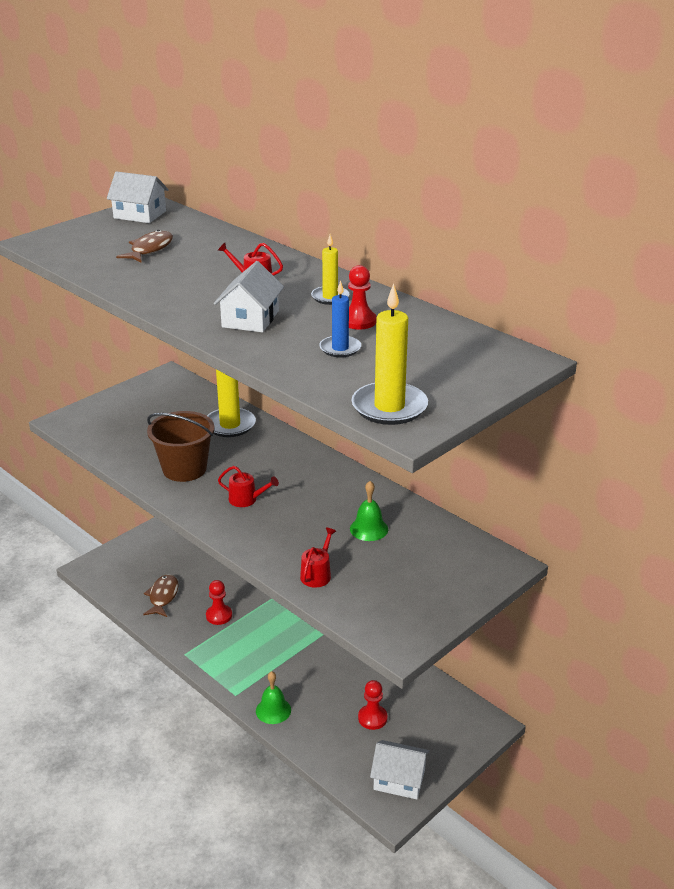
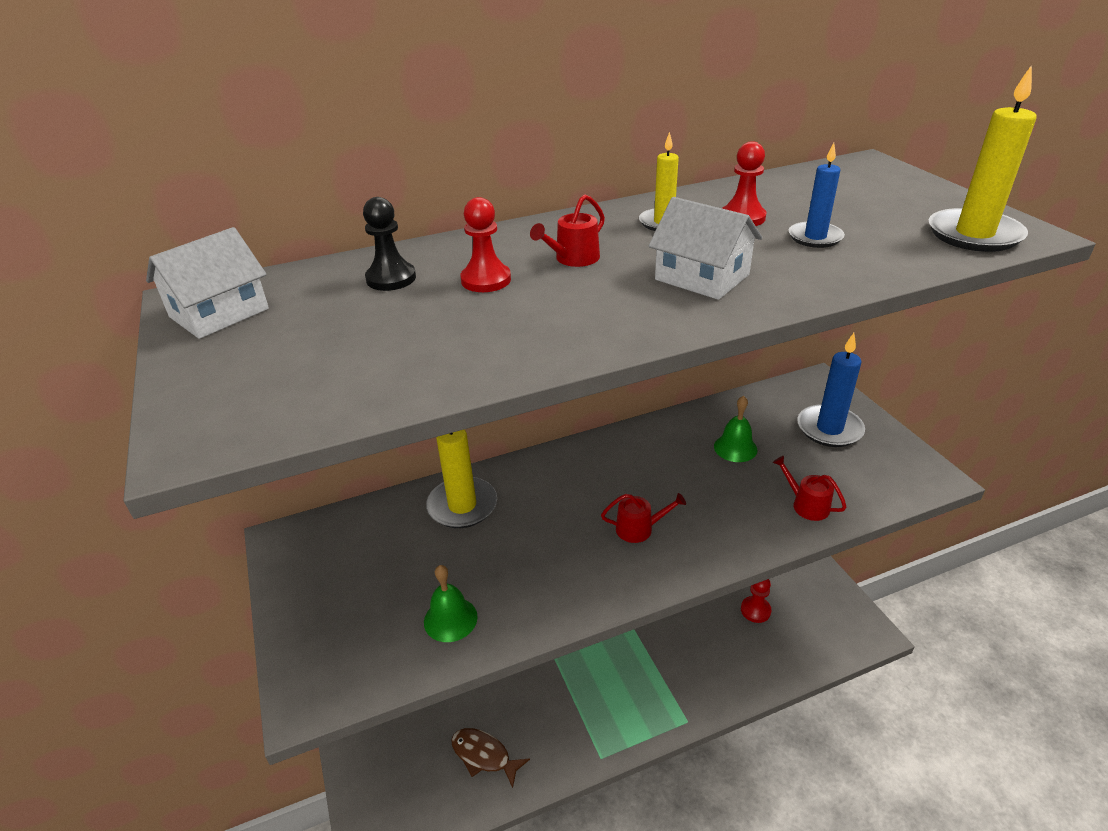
camera: 65 degrees left, 5 degrees up
(149, 249) = (380, 321): brown fish -> none
(184, 469) = (539, 573): brown bucket -> none
(198, 240) = (391, 278): none -> black pawn
(219, 615) = (550, 701): red pawn -> red pawn (486, 280)
(246, 499) = (639, 528): red watering can -> red watering can turned 45 degrees clockwise
(273, 710) = (721, 691): green bell -> green bell (450, 619)
(399, 779) = (837, 616): white house -> none
(432, 577) = (829, 429): none -> blue candle

